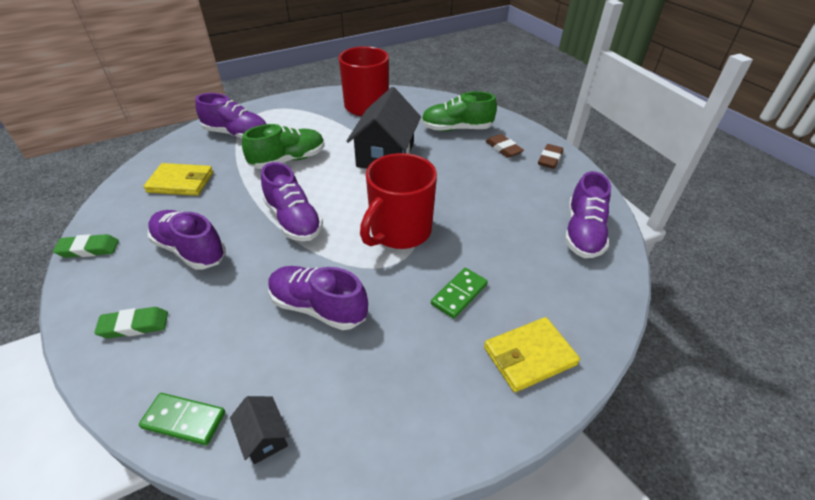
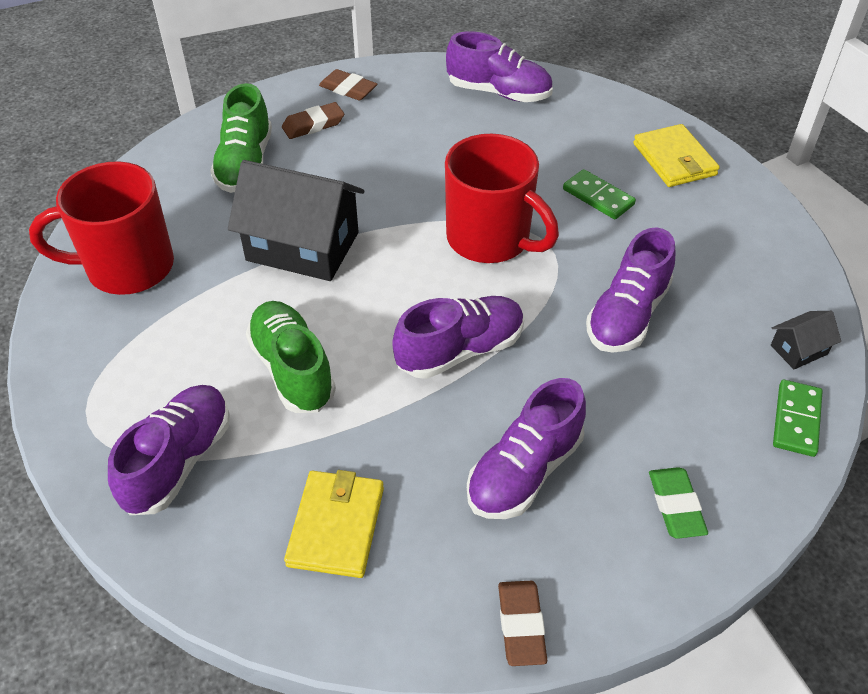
camera: 85 degrees left, 5 degrees up
(89, 249) = (521, 625): green eraser -> brown eraser

